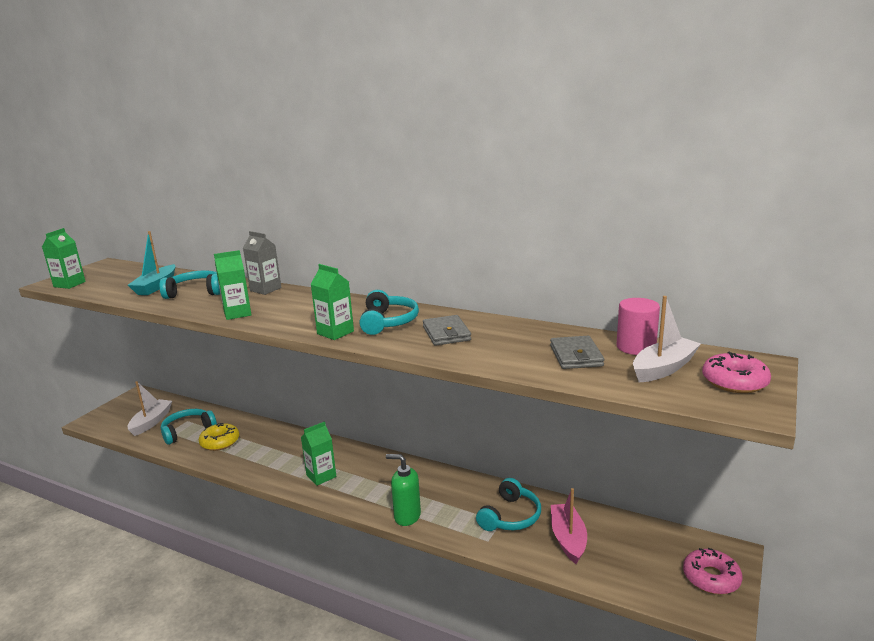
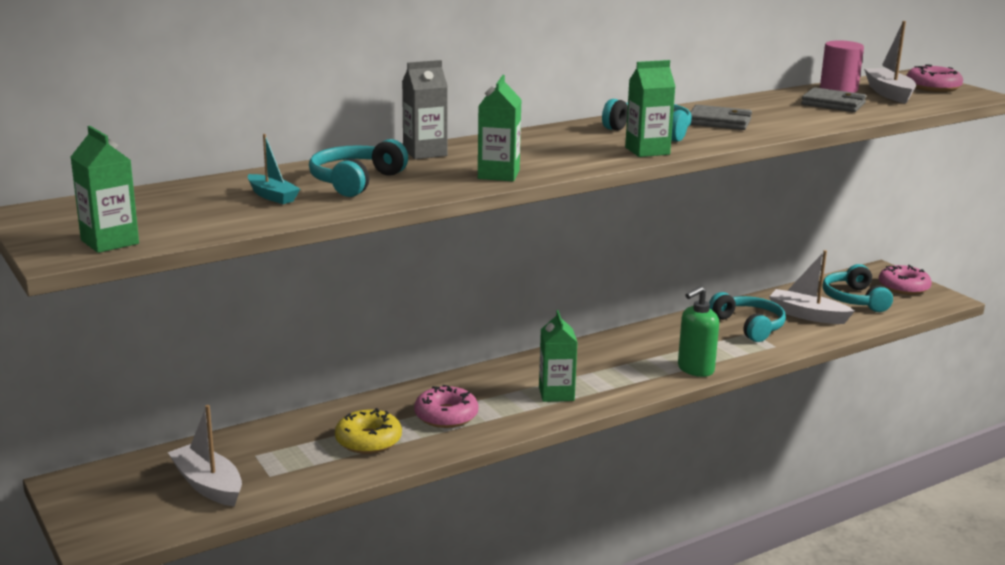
camera: 60 degrees left, 0 degrees up
(156, 287) = (272, 196): turquoise boat -> turquoise boat, size x0.62
(187, 431) = (292, 459): turquoise headphones -> turquoise headphones (854, 299)
(264, 452) = (446, 416): none -> pink donut
(568, 539) = (807, 315): pink boat -> white boat

